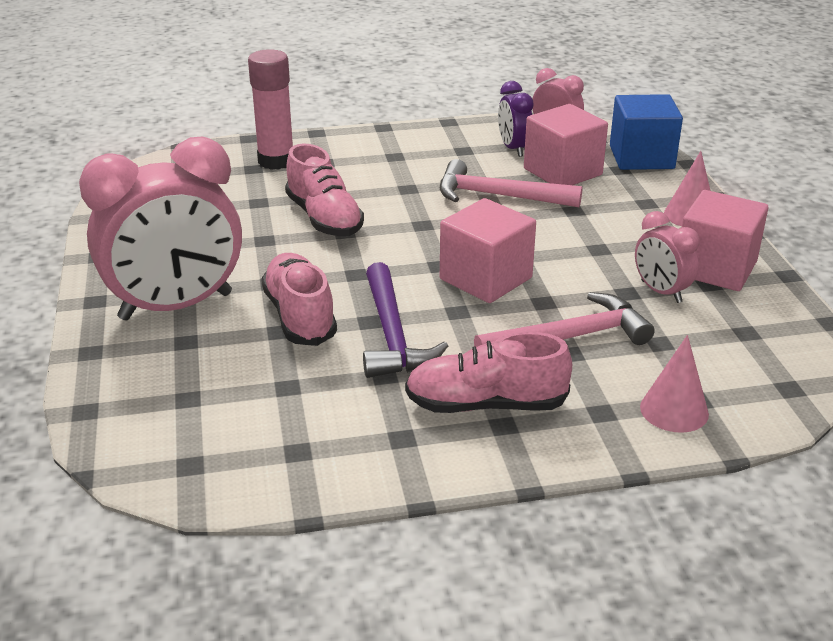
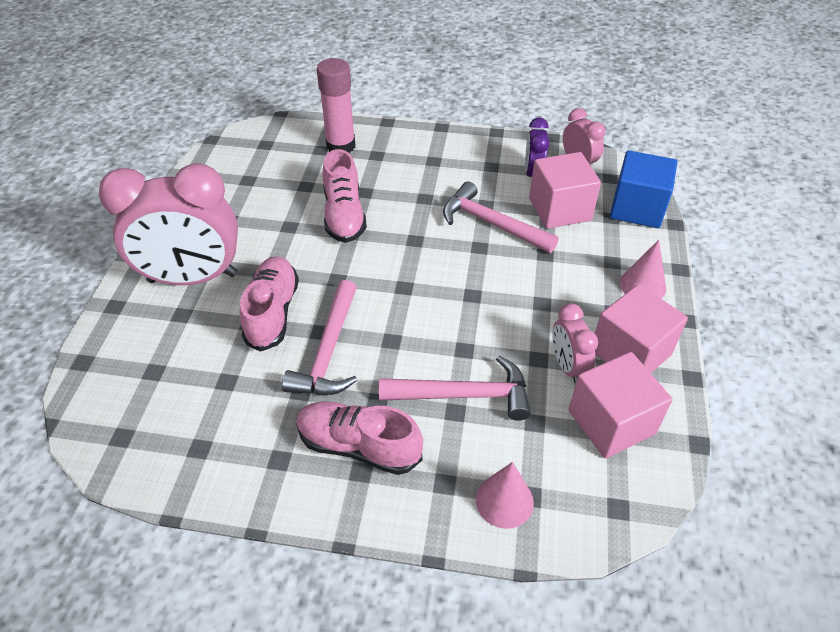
camera: 20 degrees right, 15 degrees up
(392, 335) = (329, 351): purple hammer -> pink hammer
(485, 278) = (432, 311): pink cube -> pink cube (611, 422)

